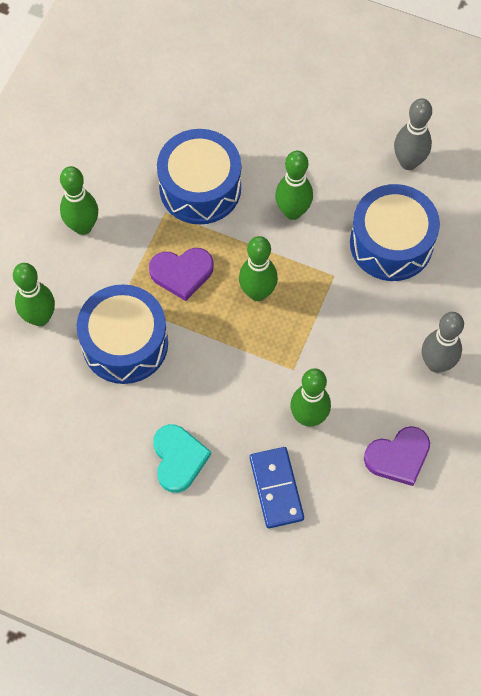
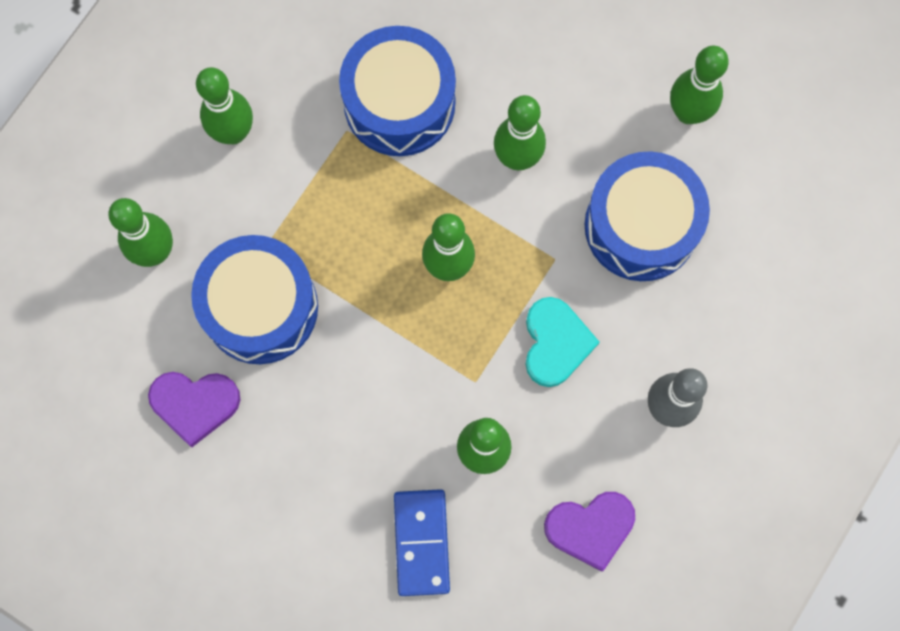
camera: 10 degrees right, 10 degrees up
(178, 459) = (302, 480): turquoise heart -> turquoise heart (555, 343)
(182, 273) = (353, 221): purple heart -> purple heart (195, 404)
(408, 162) = (688, 112): grey bowling pin -> green bowling pin

